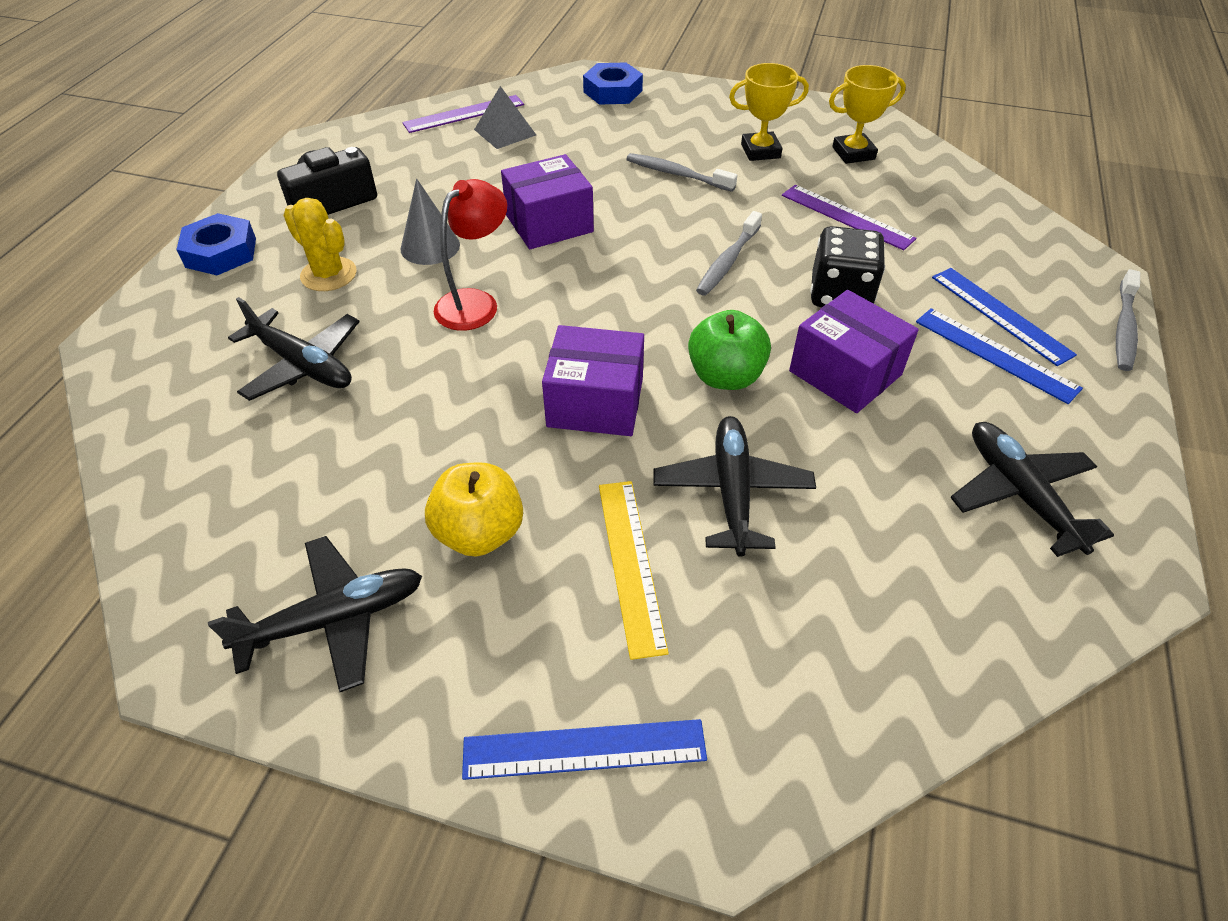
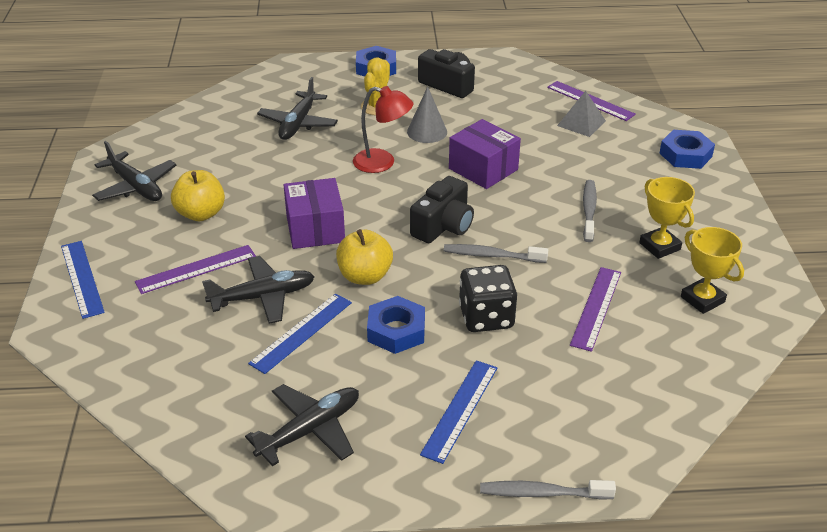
camera: 70 degrees right, 10 degrees down
(631, 564) = (196, 269): yellow ruler -> purple ruler
(650, 284) = (443, 226): none -> black camera
(725, 376) = (365, 276): green apple -> yellow apple
(845, 373) = (396, 331): purple box -> blue nut
(1000, 315) = (514, 410): blue ruler -> blue ruler (301, 332)

